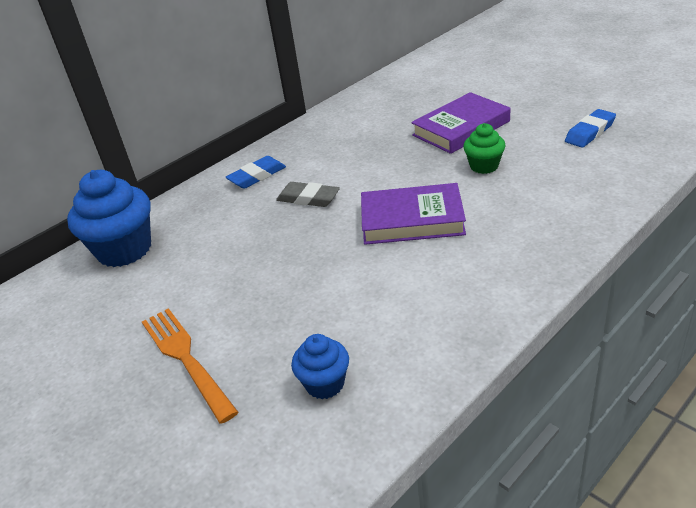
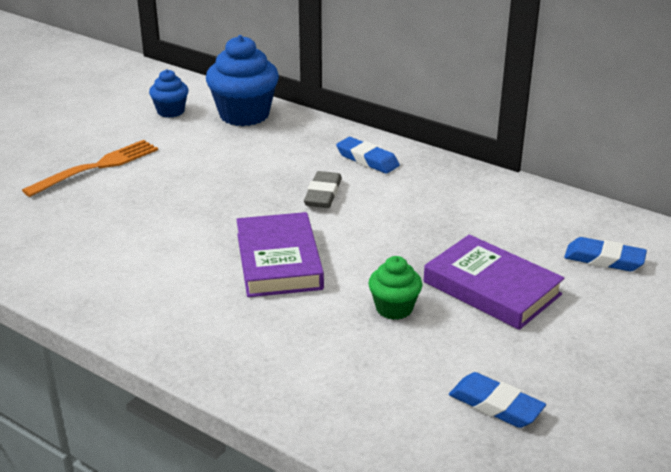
camera: 75 degrees right, 5 degrees down
(325, 384) = (50, 232): blue cupcake -> blue cupcake (170, 111)
(431, 89) = (604, 259): none -> blue eraser

